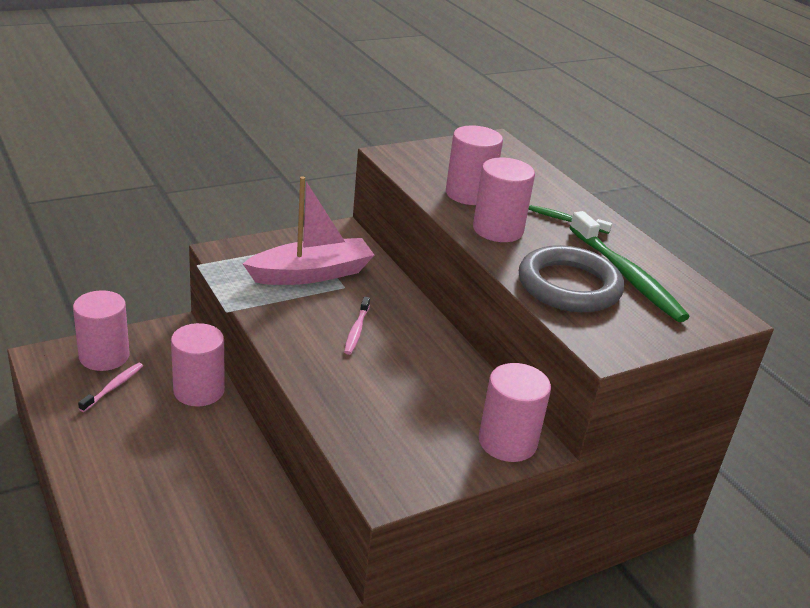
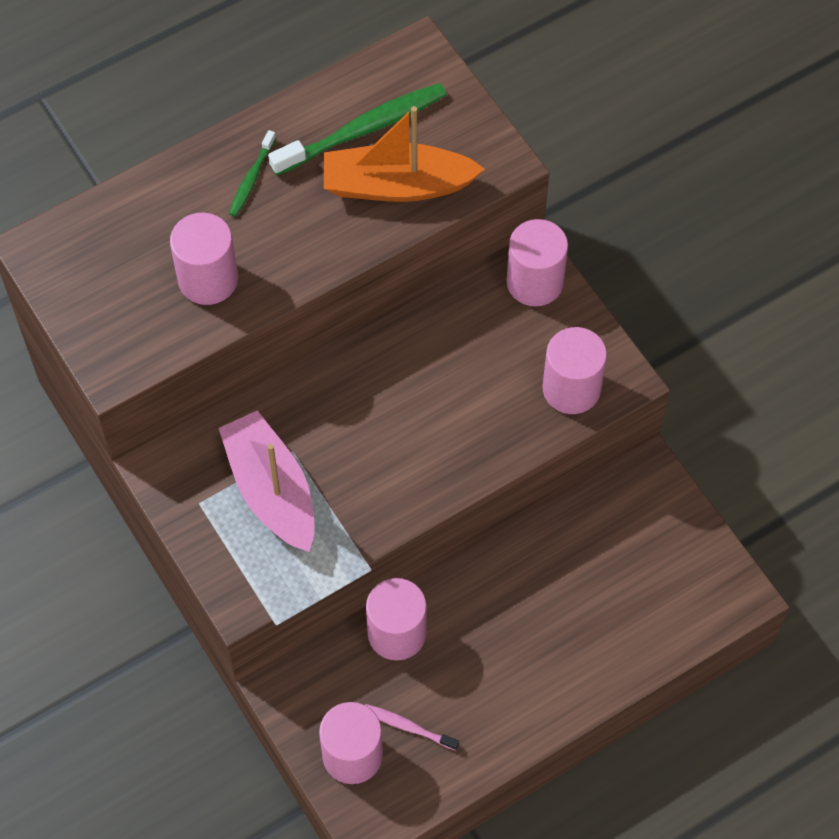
camera: 90 degrees left, 30 degrees up
(356, 330) = (380, 429): pink toothbrush -> none
(498, 230) = (291, 249): pink cylinder -> pink cylinder (571, 389)
(569, 286) = (397, 185): grey ring -> orange boat

